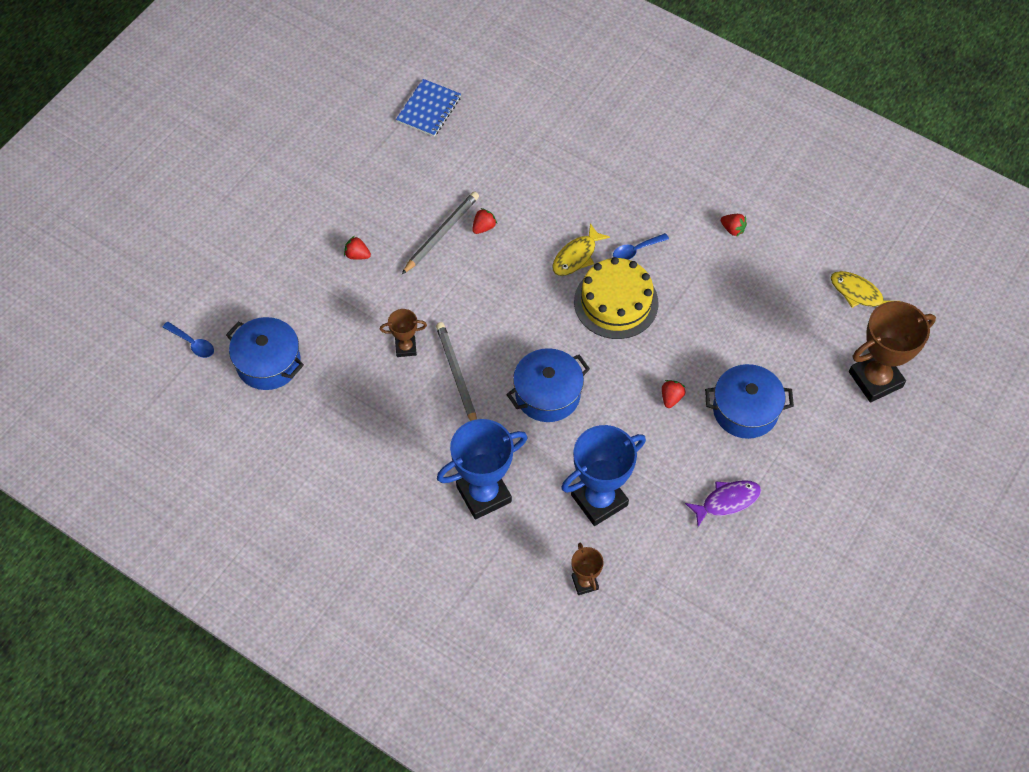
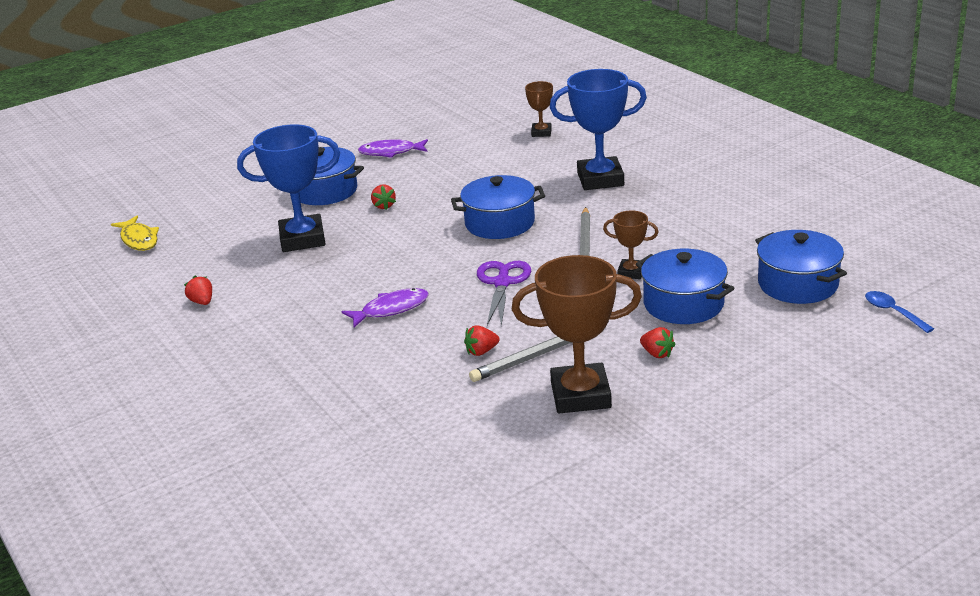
camera: 155 degrees left, 30 degrees down
(352, 316) = (683, 304): none -> blue pot
(429, 109) = (476, 494): blue notebook -> none
(505, 309) = (502, 283): none -> purple scissors
(576, 256) = (391, 309): yellow fish -> purple fish
(599, 500) = (498, 165): blue trophy -> blue trophy (302, 239)
(616, 302) = (379, 270): yellow cake -> none
(636, 250) = (321, 303): blue spoon -> none
(671, 398) = (384, 206): red strawberry -> red strawberry turned 60 degrees counterclockwise
(875, 379) = (194, 192): brown trophy -> brown trophy (580, 395)

